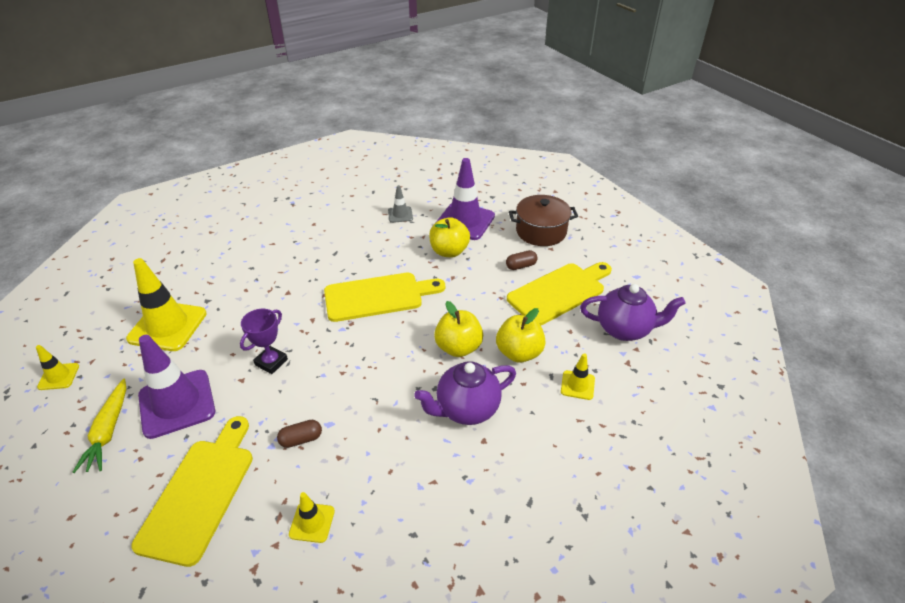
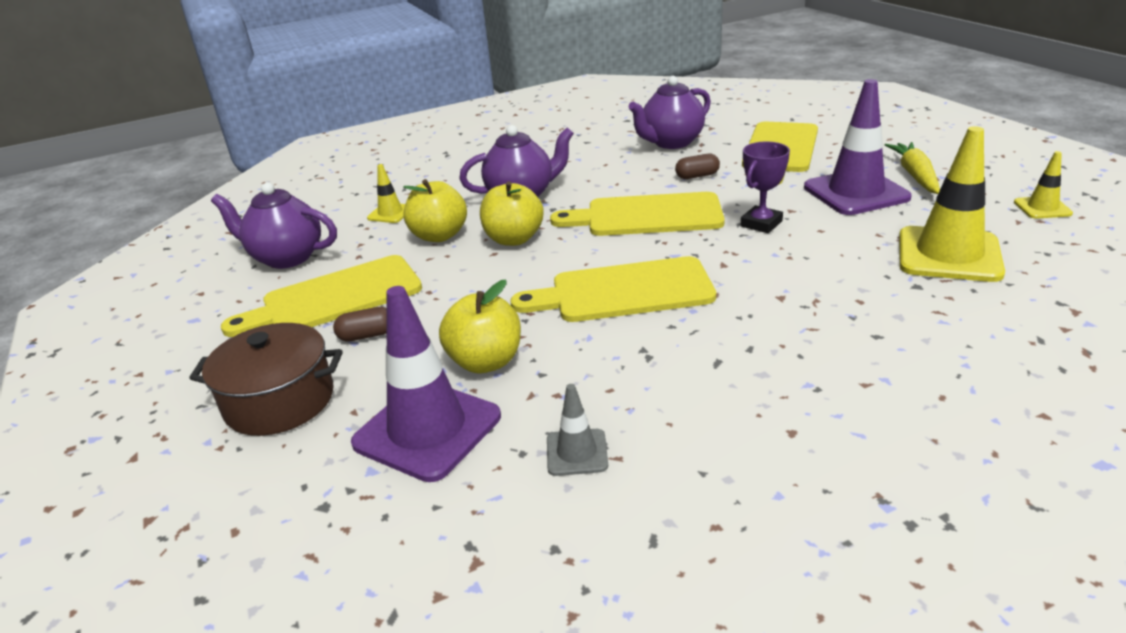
camera: 170 degrees left, 10 degrees down
(312, 522) = (671, 143): yellow traffic cone -> purple teapot
(356, 374) = (646, 216): none -> yellow cutting board

